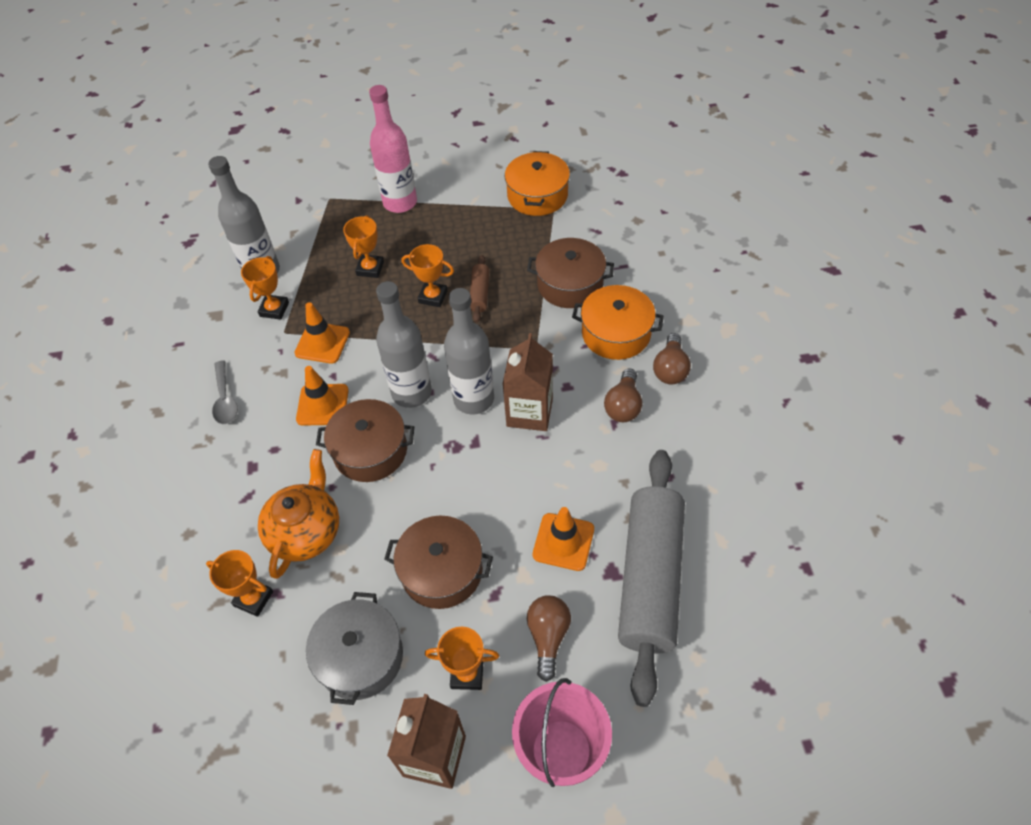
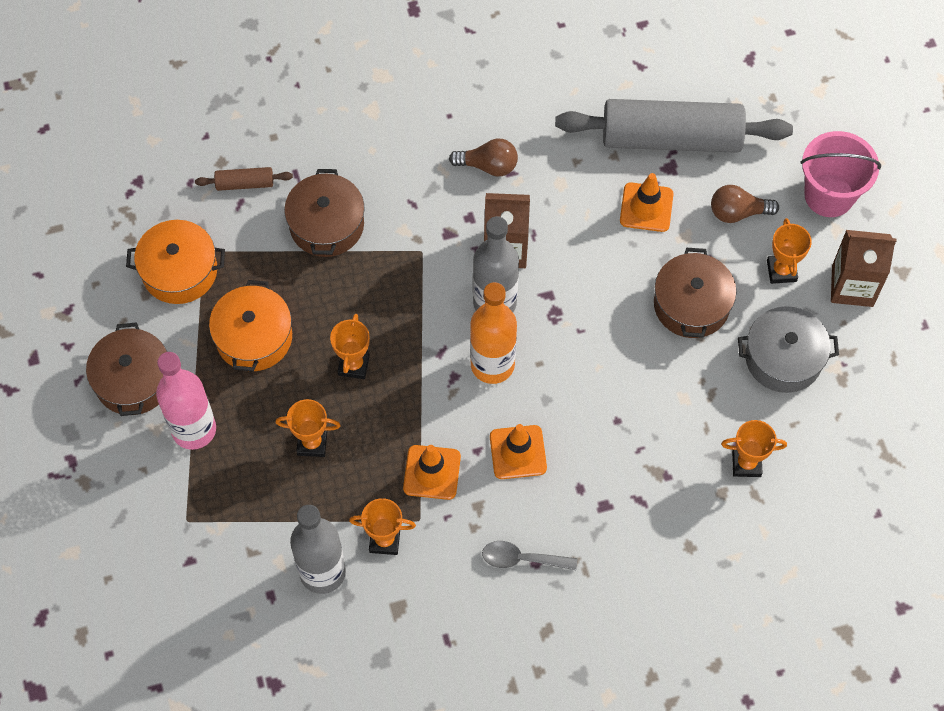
camera: 100 degrees left, 10 degrees up
(225, 399) = (522, 559): grey spoon -> grey spoon turned 150 degrees counterclockwise
(253, 599) = (746, 463): orange trophy -> orange trophy turned 75 degrees clockwise
(306, 531) = (670, 433): orange teapot -> none
(370, 451) = (570, 392): brown pot -> brown pot (134, 380)
(411, 392) = (492, 365): grey bottle -> orange bottle
(479, 293) = (346, 316): brown rolling pin -> brown rolling pin (245, 183)
(616, 333) = (395, 176): orange pot -> orange pot (254, 337)
(670, 369) = (438, 126): brown light bulb -> none

